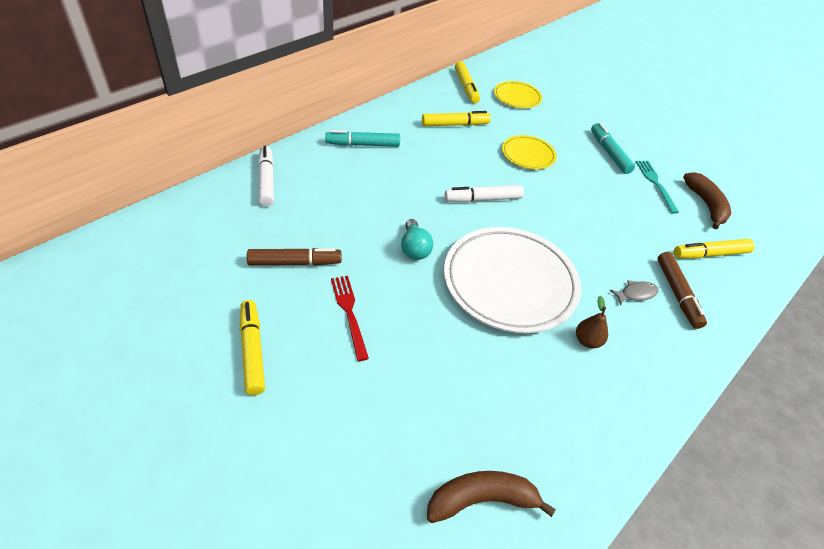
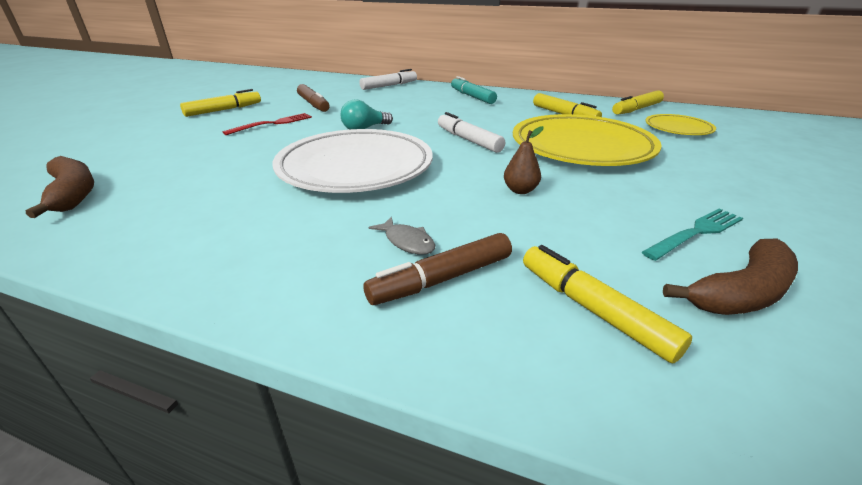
camera: 70 degrees right, 15 degrees down
(528, 155) = (581, 147): yellow plate -> yellow plate, size x1.98
(587, 341) = (293, 218): brown pear -> brown pear (520, 190)
(609, 153) = (693, 189): turquoise marker -> none

